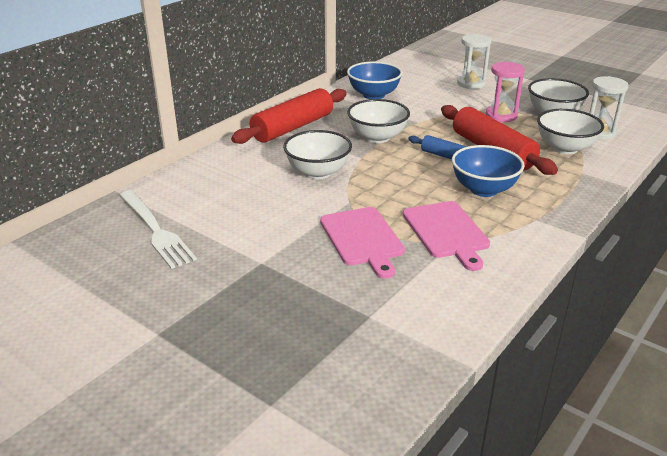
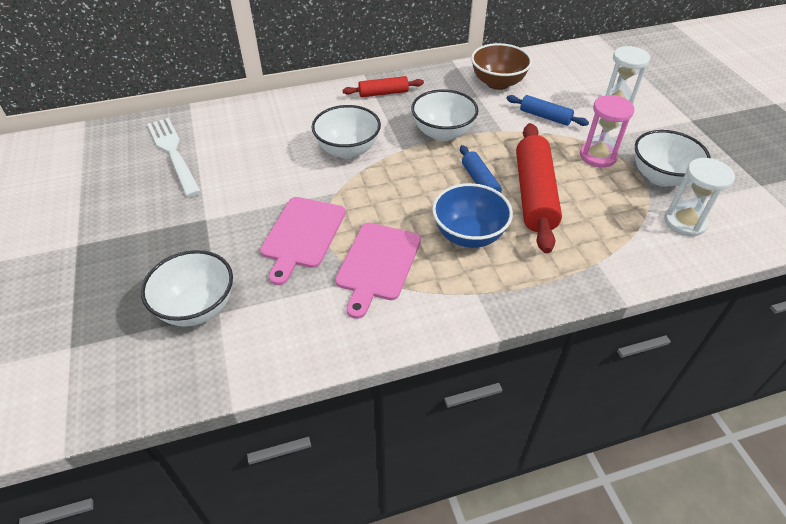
camera: 35 degrees right, 15 degrees up
(156, 230) = (173, 153): white fork -> white fork turned 150 degrees clockwise
(293, 127) = (383, 93): red rolling pin -> red rolling pin, size x0.54
(373, 95) = (497, 83): blue bowl -> brown bowl
(435, 105) = (545, 117): none -> blue rolling pin
(565, 148) = (617, 225): white bowl -> white bowl (197, 307)

